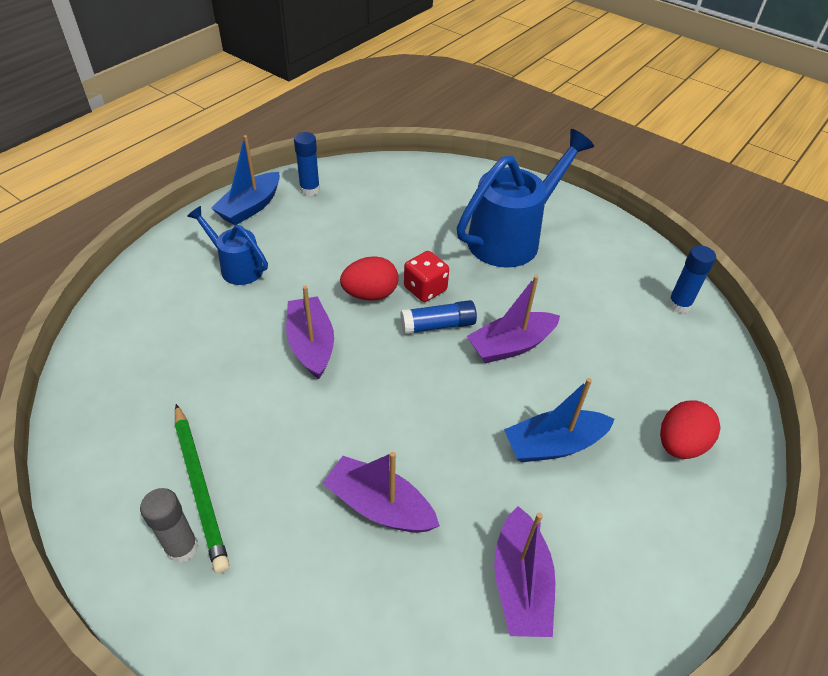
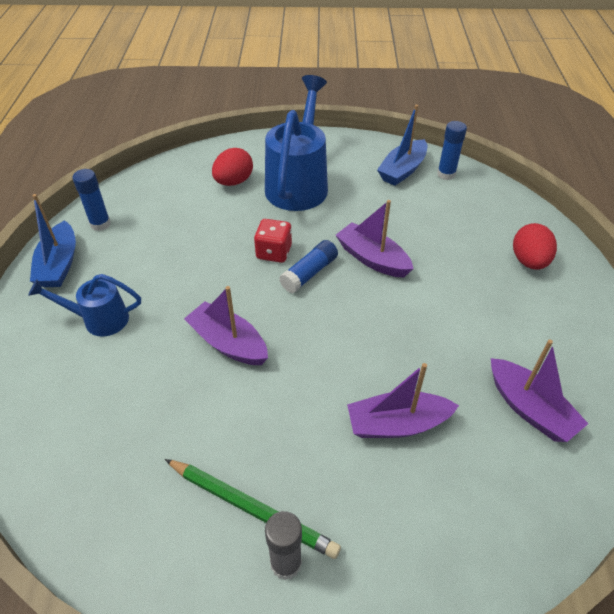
camera: 35 degrees left, 0 degrees up
(370, 294) = (236, 279): red egg -> red egg (234, 182)
(511, 345) = (372, 259): purple boat -> purple boat turned 105 degrees clockwise
(553, 444) = (462, 308): blue boat -> blue boat (402, 170)

